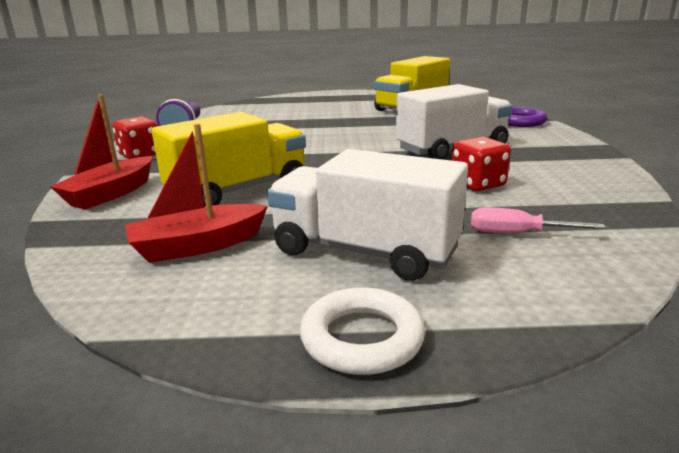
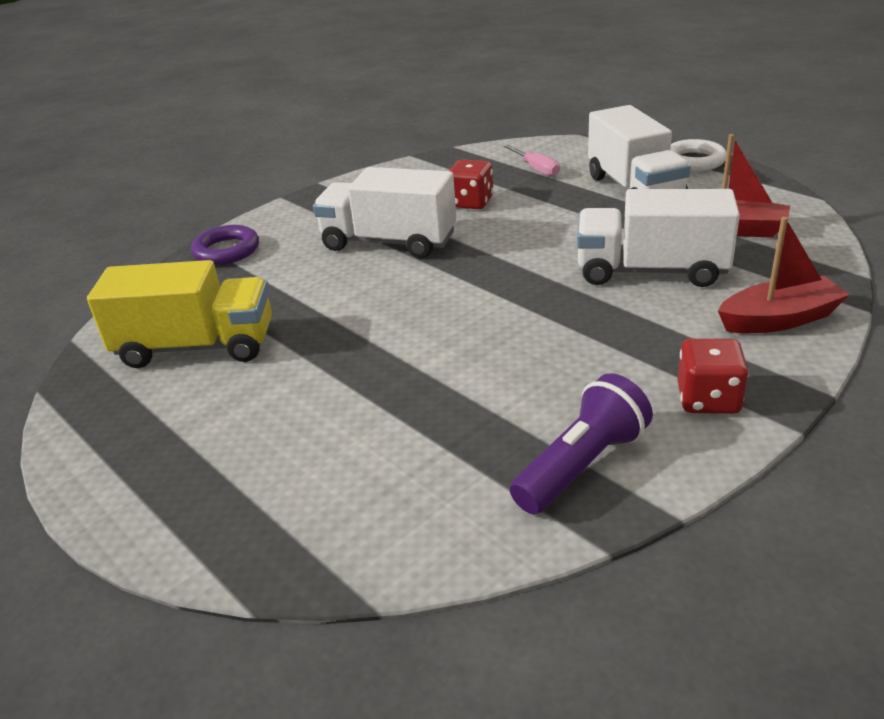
camera: 130 degrees left, 10 degrees up
(238, 190) = (651, 271): yellow truck -> white truck

